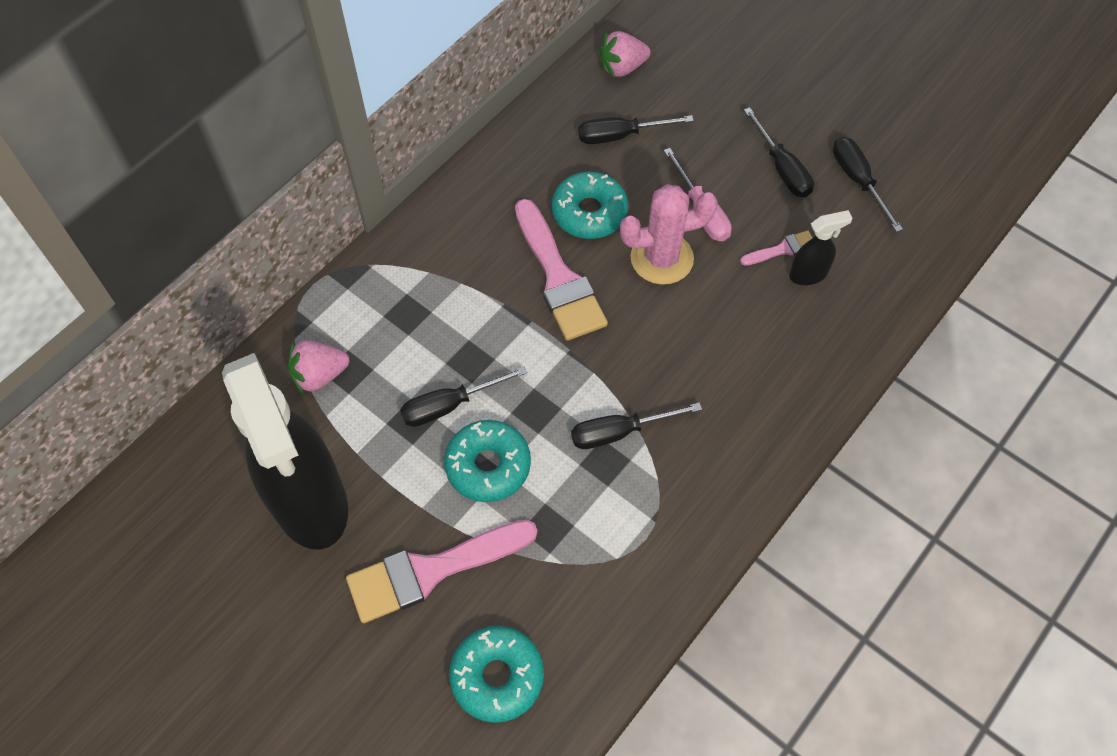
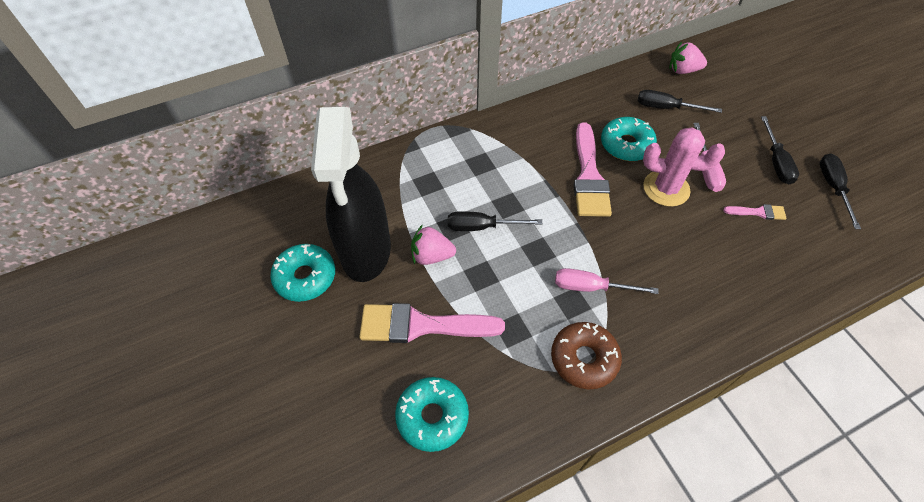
camera: 25 degrees right, 5 degrees down
(319, 375) = (409, 179): pink strawberry -> pink strawberry (431, 256)
(488, 466) = (490, 273): turquoise donut -> turquoise donut (305, 277)
(619, 432) = (591, 287): black screwdriver -> pink screwdriver
(646, 527) = (584, 359): none -> brown donut
(808, 274) = (773, 235): black spray bottle -> none

